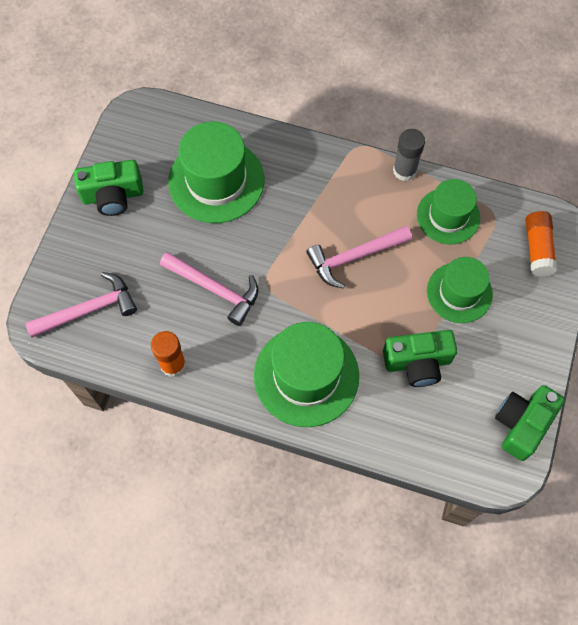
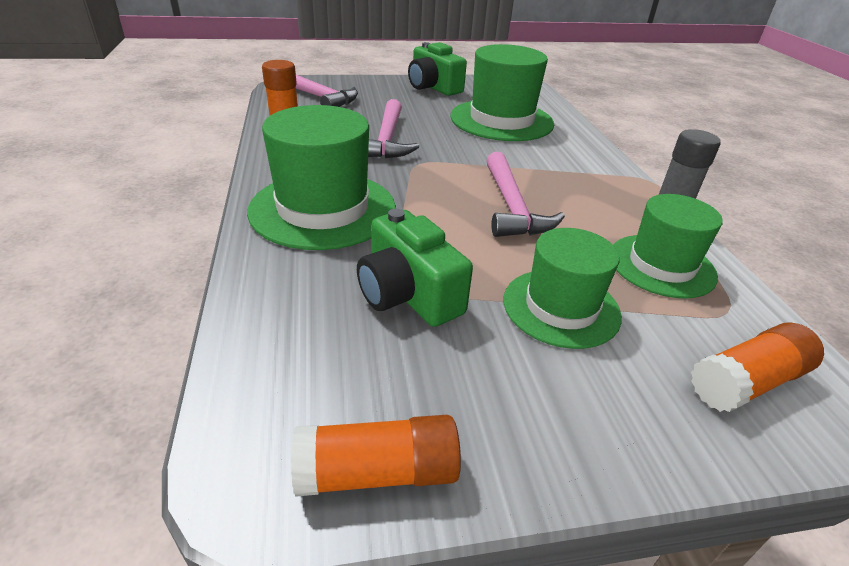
camera: 60 degrees right, 30 degrees down
(354, 257) = (511, 207): pink hammer -> pink hammer turned 135 degrees counterclockwise
(522, 424) = (377, 472): green camera -> orange glue stick

